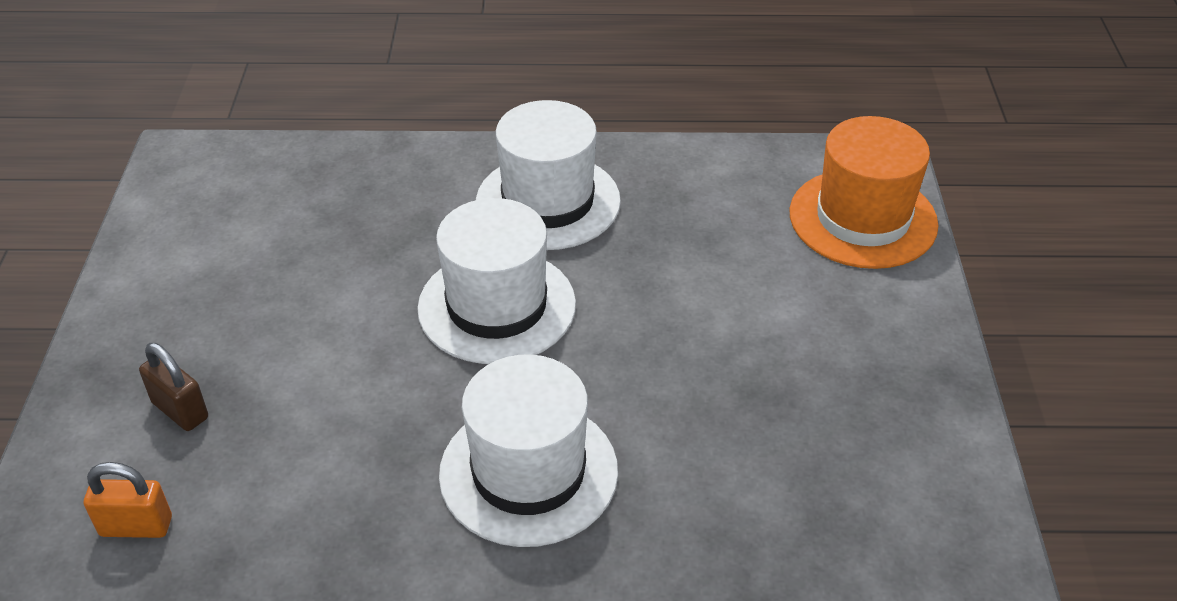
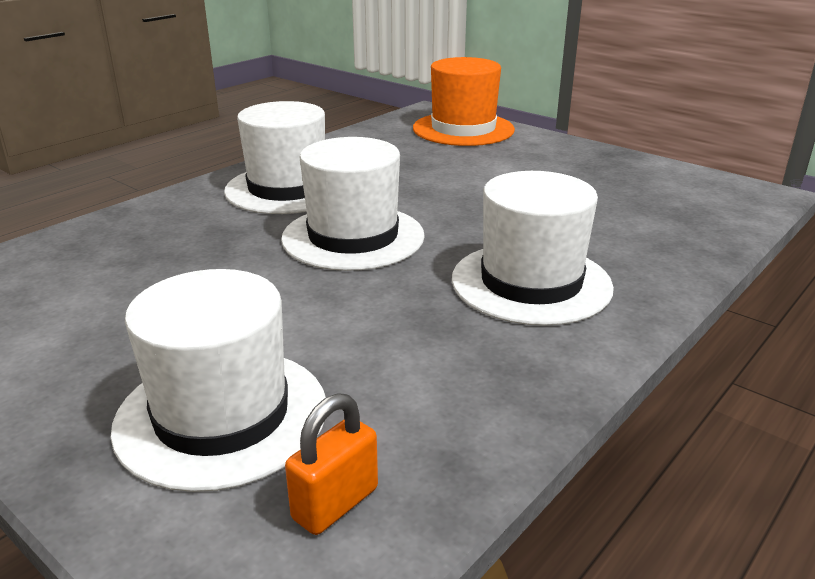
camera: 50 degrees left, 15 degrees down
(180, 410) = (222, 415): brown padlock -> white hat

